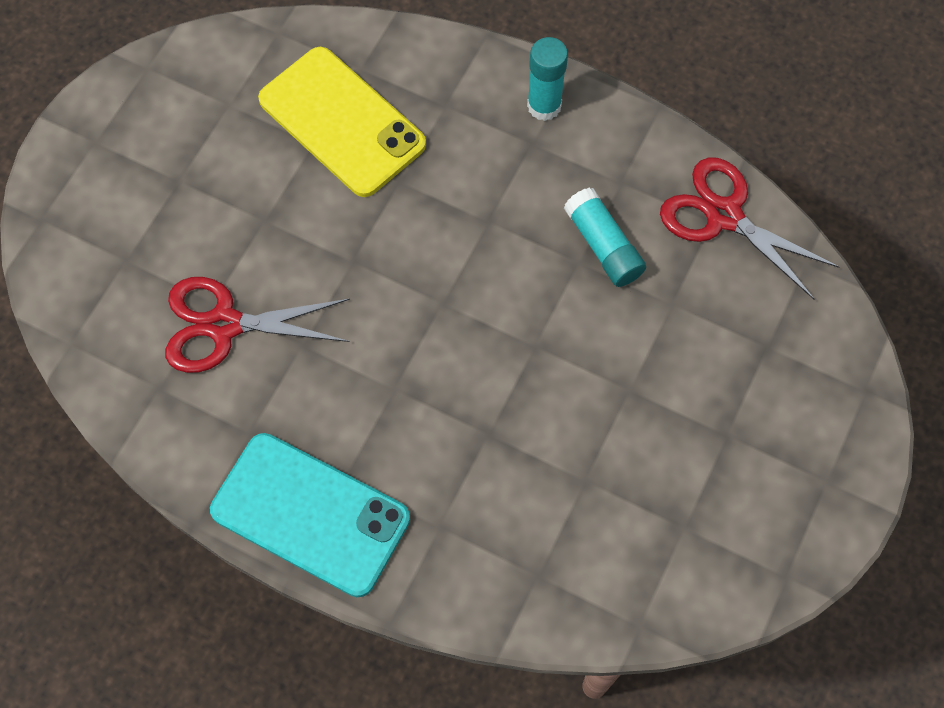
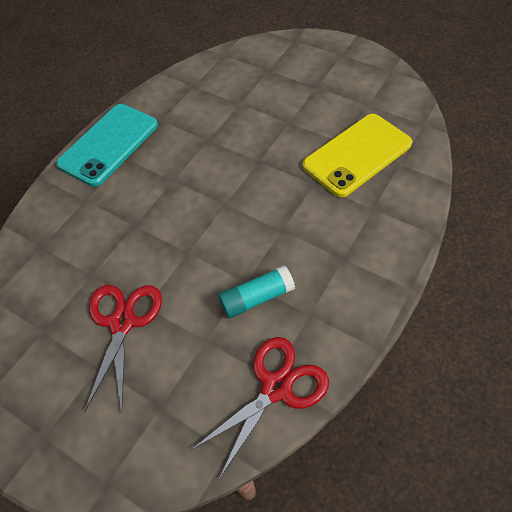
camera: 100 degrees right, 10 degrees down
(224, 325) = (224, 108): red scissors -> red scissors (122, 322)
(544, 106) = (375, 267): turquoise glue stick -> none

